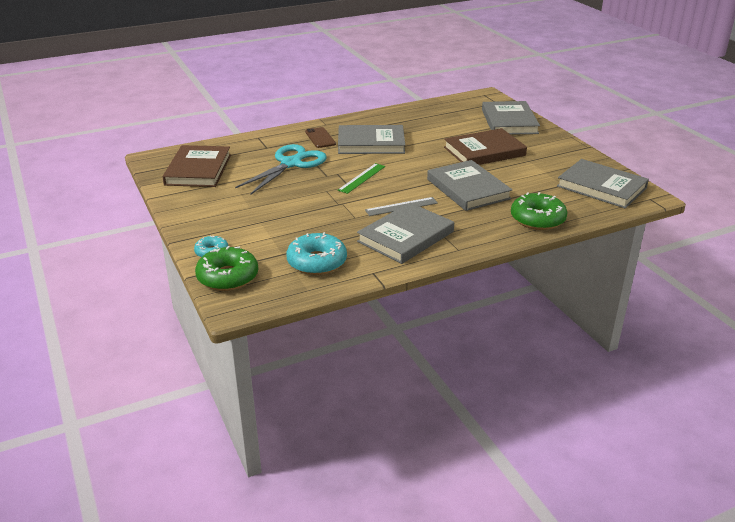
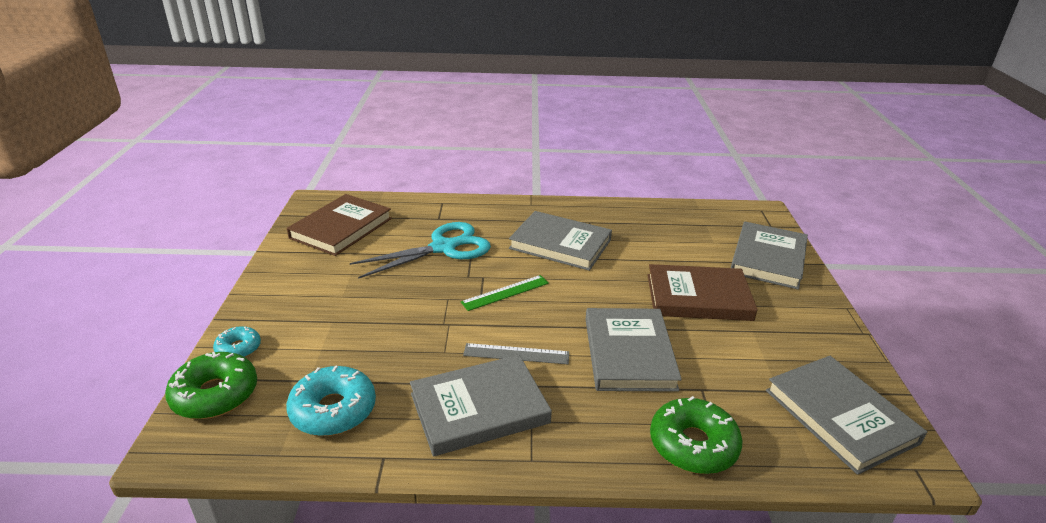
camera: 25 degrees right, 0 degrees up
(320, 138) = (508, 221): brown phone -> none

